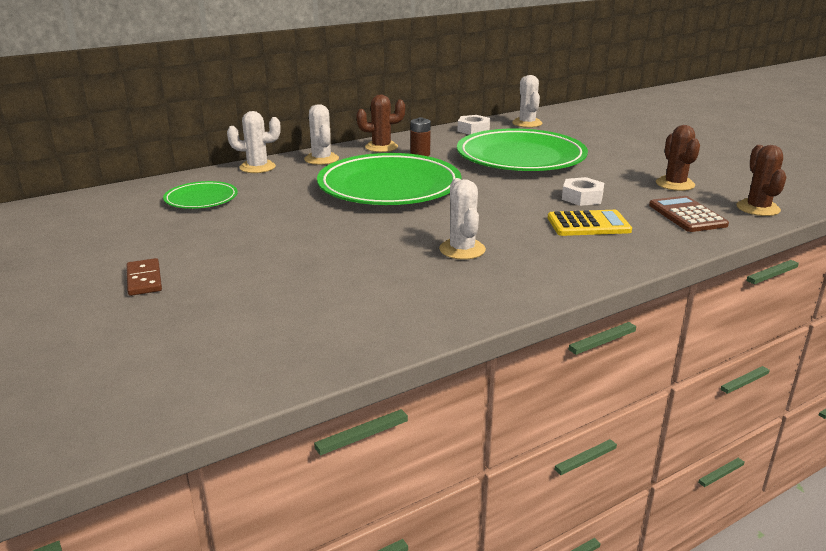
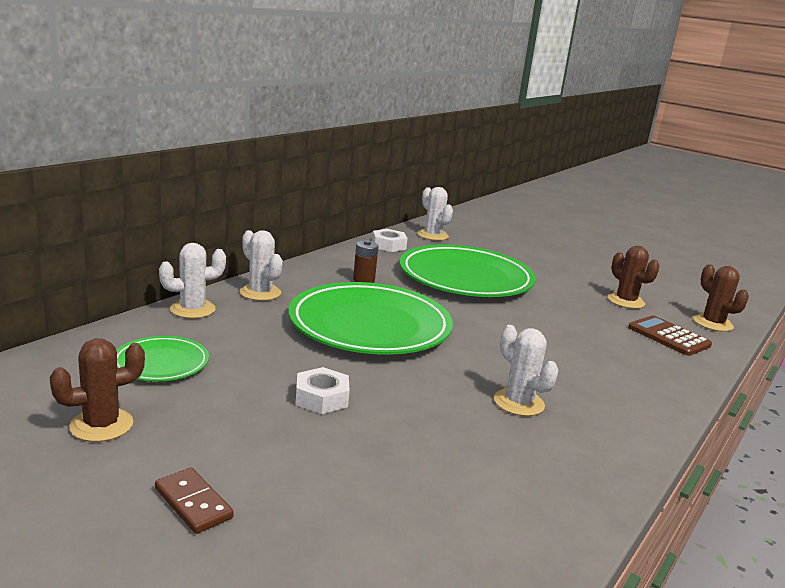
camera: 25 degrees left, 5 degrees down
(381, 147) = (313, 272): brown cactus -> brown cactus (101, 425)
(582, 197) = (565, 324): white nut -> white nut (321, 398)
(588, 224) = (601, 356): yellow calculator -> none

